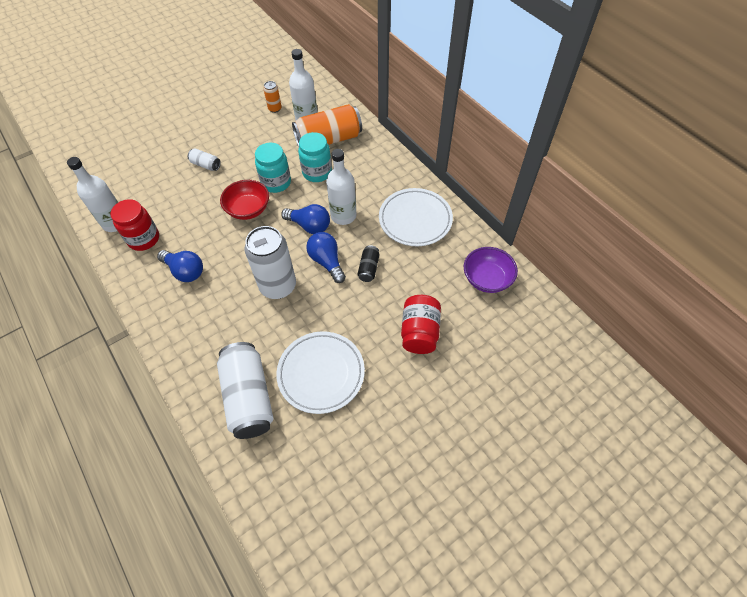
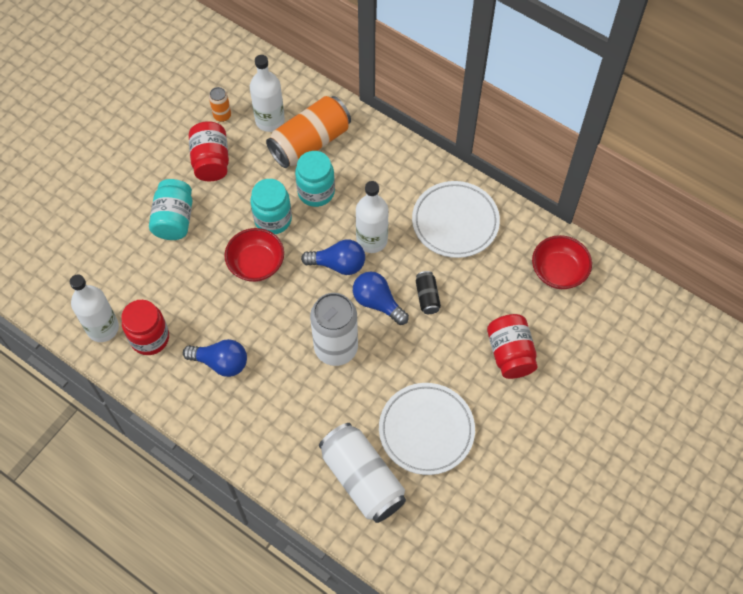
camera: 20 degrees left, 5 degrees up
(206, 165) = (174, 219): white can -> turquoise jar
(252, 135) = (211, 161): none -> red jar
(487, 279) = (558, 271): purple bowl -> red bowl

